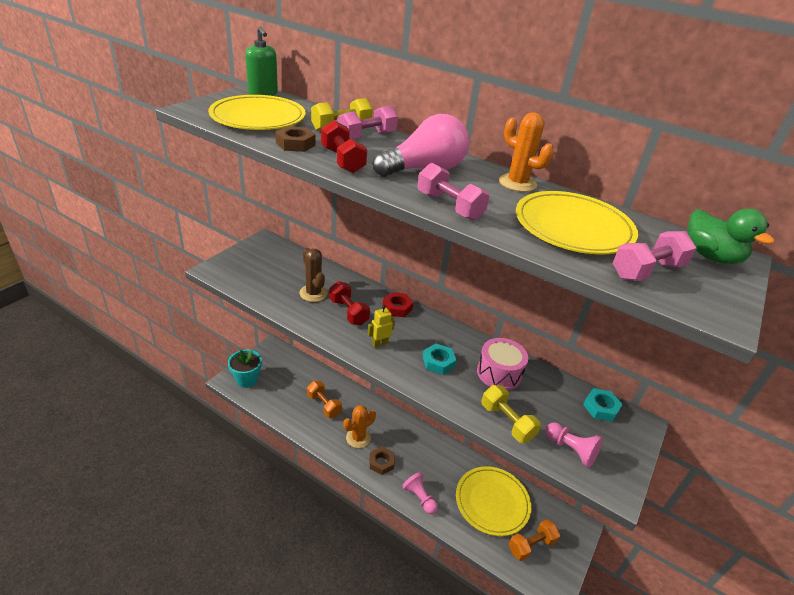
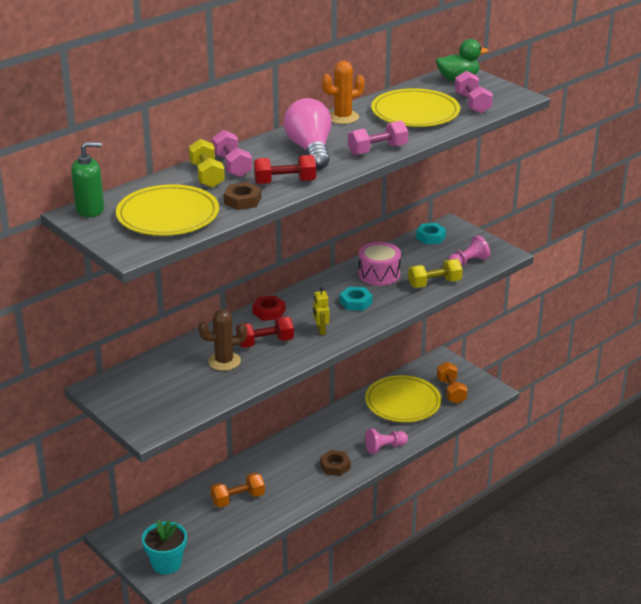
camera: 70 degrees left, 5 degrees down
(358, 438) = (296, 478): orange cactus -> none

